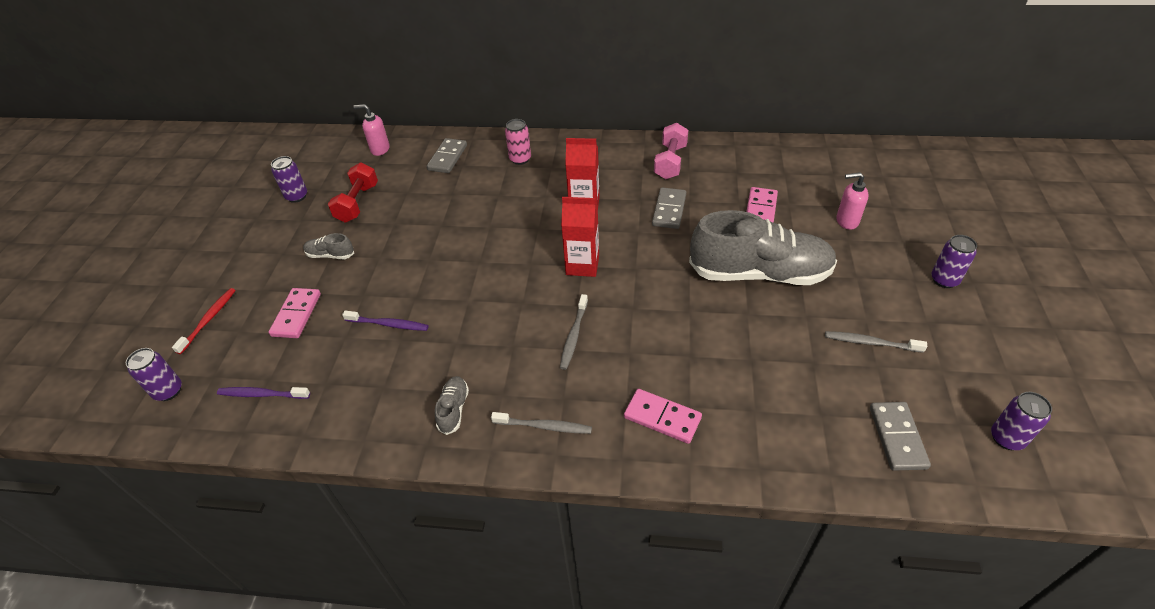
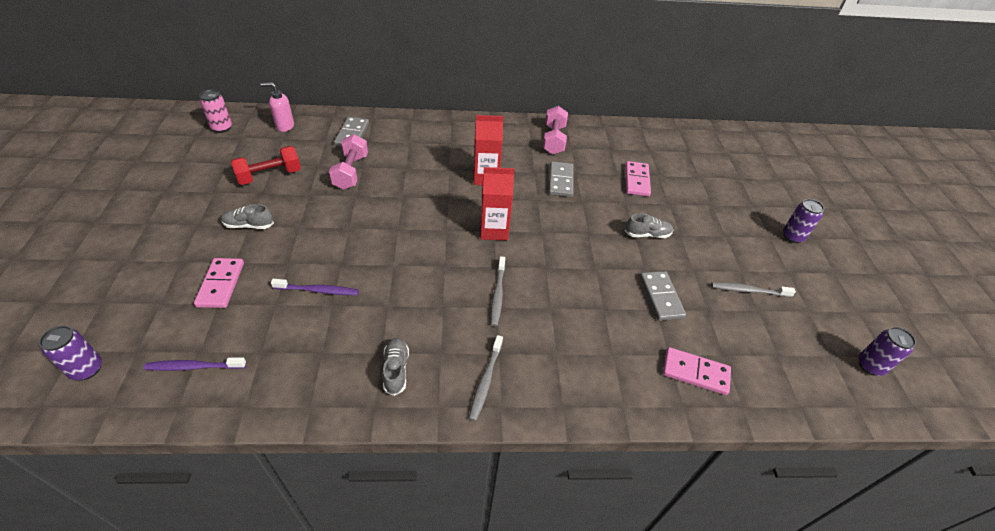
camera: 15 degrees left, 0 degrees up
(209, 320) = (125, 293): red toothbrush -> none
(297, 196) = (206, 169): purple can -> none
(358, 203) = (270, 176): red dumbbell -> red dumbbell turned 60 degrees clockwise
(440, 199) = (351, 172): none -> pink dumbbell
(520, 159) = (420, 136): pink can -> pink can (222, 128)
(544, 426) = (485, 381): grey toothbrush -> grey toothbrush turned 105 degrees clockwise
(662, 418) = (591, 366): pink domino -> pink domino (695, 373)
(759, 273) = (647, 234): grey shoe -> grey shoe, size x0.40
(846, 221) = (707, 189): pink soap dispenser -> none
(897, 437) = (788, 370): grey domino -> grey domino (661, 297)

